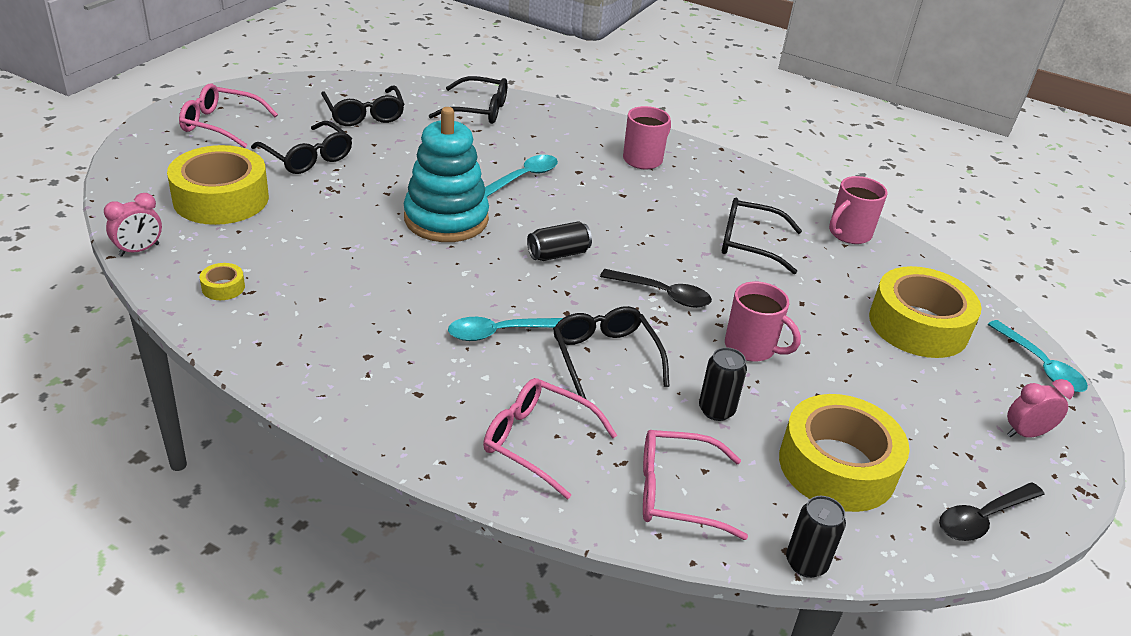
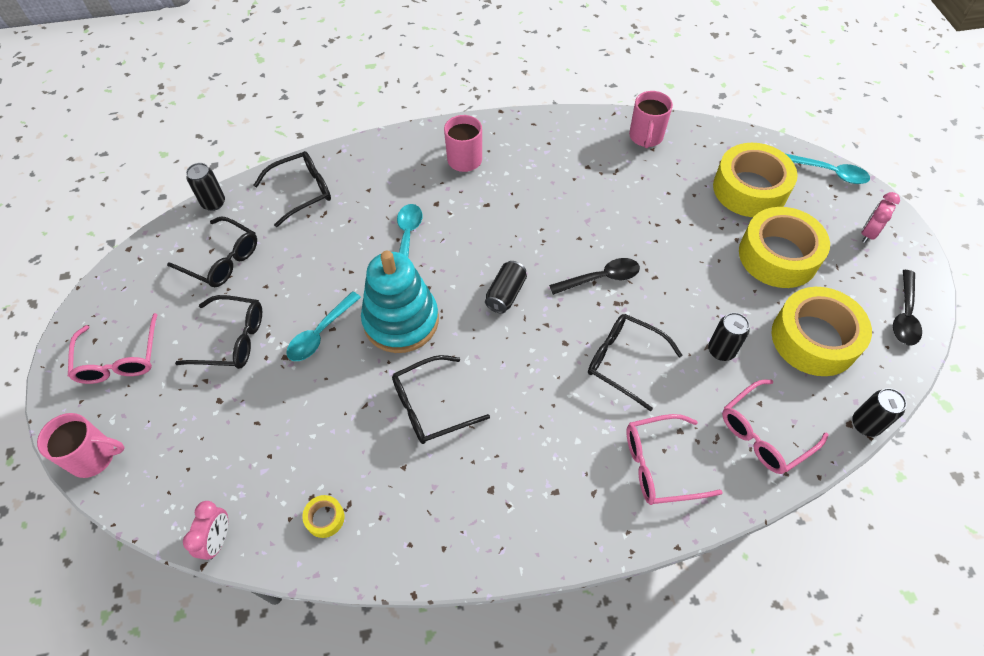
camera: 35 degrees left, 20 degrees up
(221, 124) = (119, 359): pink glasses -> pink glasses turned 75 degrees counterclockwise
(221, 198) = (217, 435): yellow tape -> yellow tape (778, 256)
(403, 83) = (213, 203): none -> black can
(499, 333) = (545, 396): turquoise spoon -> turquoise spoon (320, 334)
(750, 243) = (603, 190): black glasses -> black glasses (431, 406)
(751, 348) = (689, 282): pink mug -> pink mug (94, 457)

